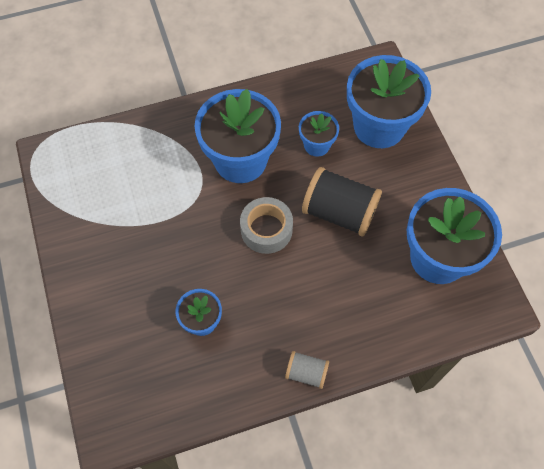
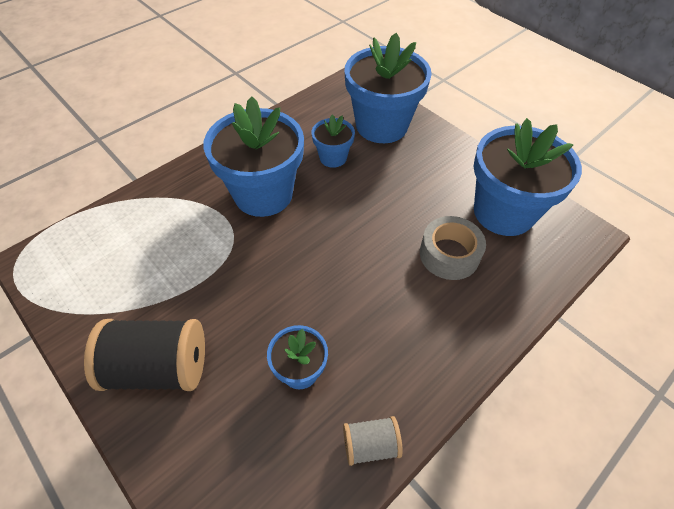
camera: 25 degrees left, 10 degrees down
(266, 230) = (324, 248): grey tape -> grey tape (449, 254)
(306, 373) = (448, 377): grey spool -> grey spool (370, 445)
(339, 212) = (388, 206): black spool -> black spool (159, 367)

